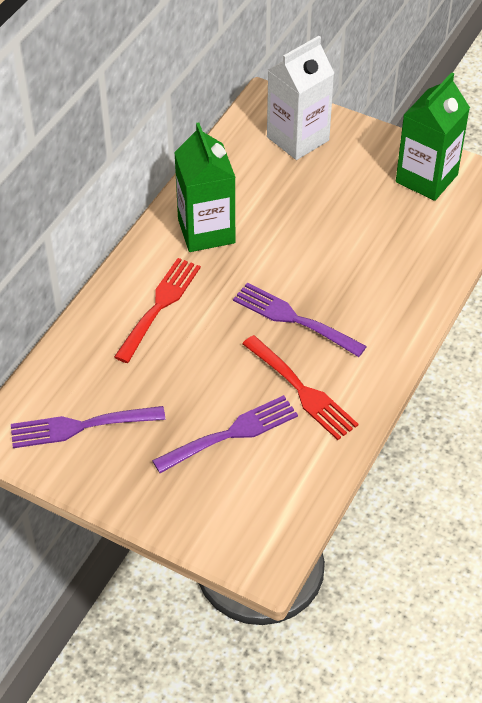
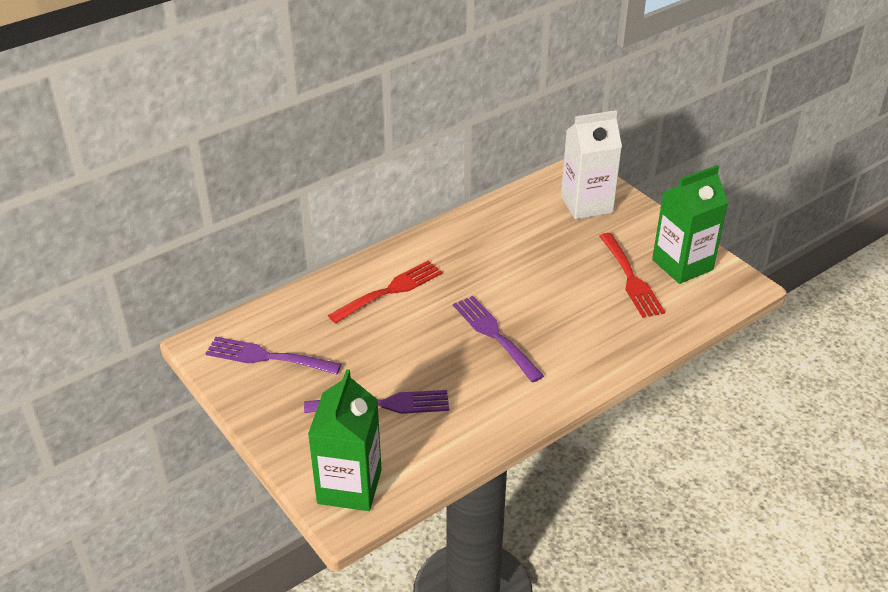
camera: 25 degrees right, 10 degrees down
(206, 231) = (465, 249): green carton -> green carton (349, 486)
(302, 390) = (466, 392): red fork -> red fork (631, 278)

